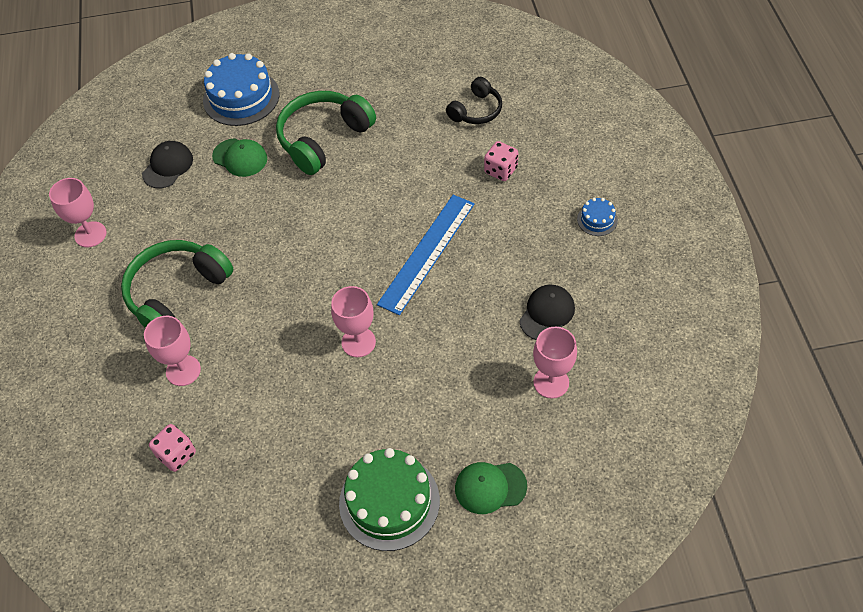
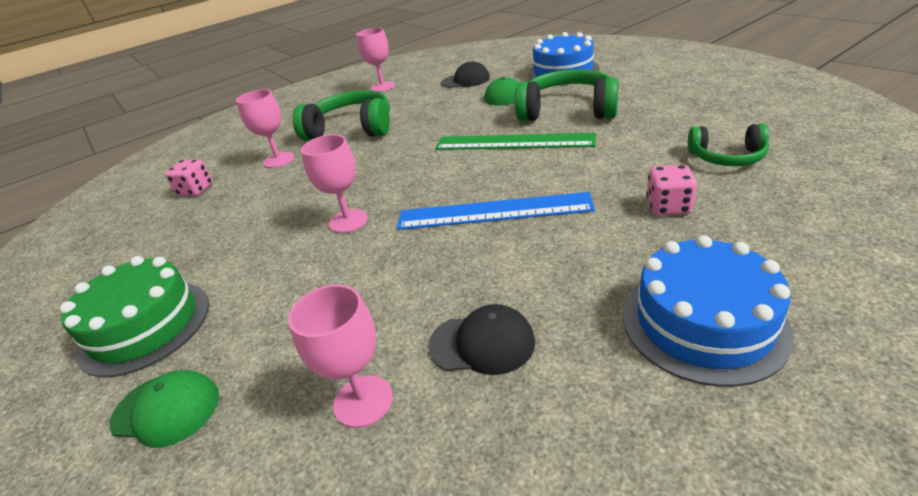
camera: 65 degrees right, 20 degrees down
(340, 196) = (513, 142): none -> green ruler
(476, 110) = (727, 157): black headphones -> green headphones
(490, 487) = (166, 409): green cap -> green cap turned 135 degrees clockwise
(597, 220) = (703, 323): blue cake -> blue cake, size x2.13

